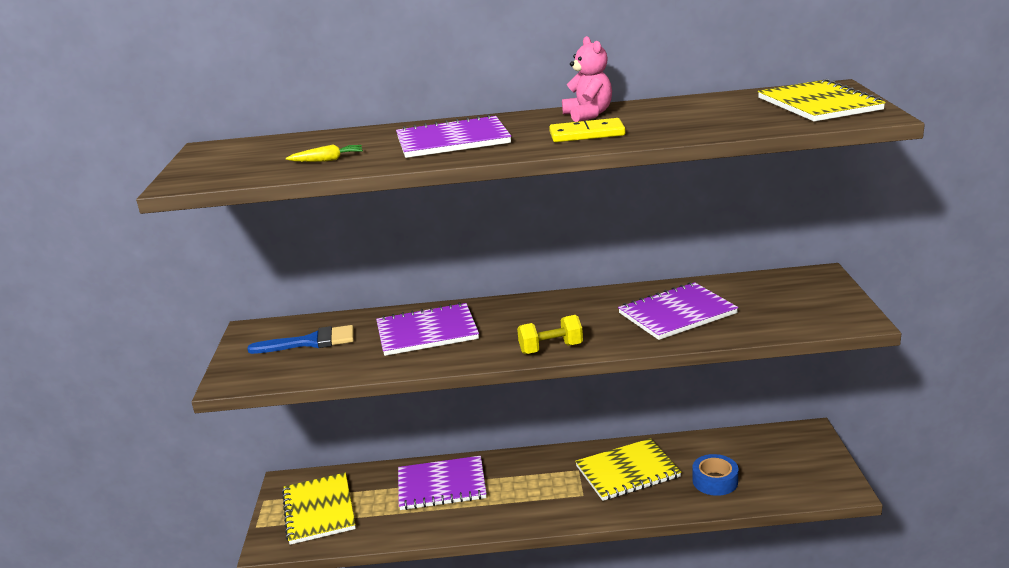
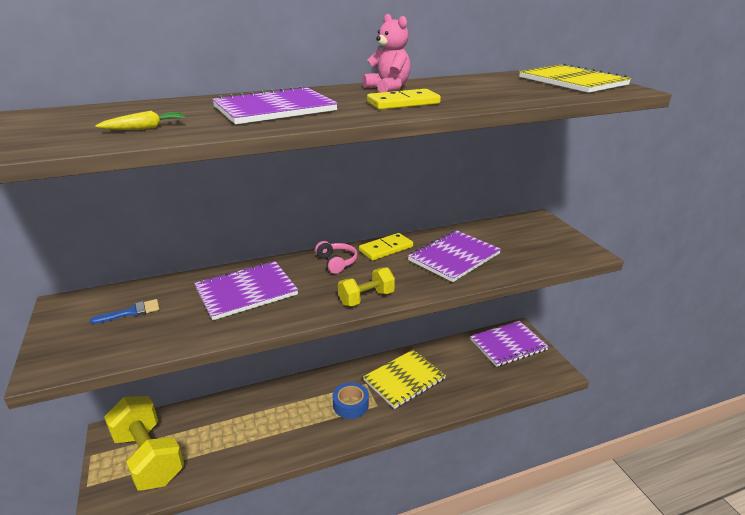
camera: 20 degrees left, 5 degrees up
(311, 342) = (131, 312): blue brush -> blue brush, size x0.62
(319, 510) = (149, 457): yellow notebook -> yellow dumbbell
(441, 485) = (257, 414): purple notebook -> purple notebook (508, 345)
(535, 310) = (336, 262): none -> pink headphones
(599, 299) = (386, 249): none -> yellow domino
(715, 481) = (470, 379): blue tape -> blue tape (350, 405)

